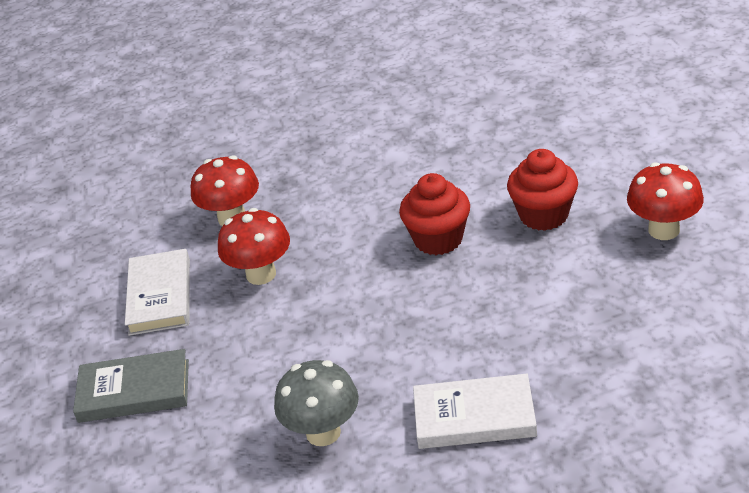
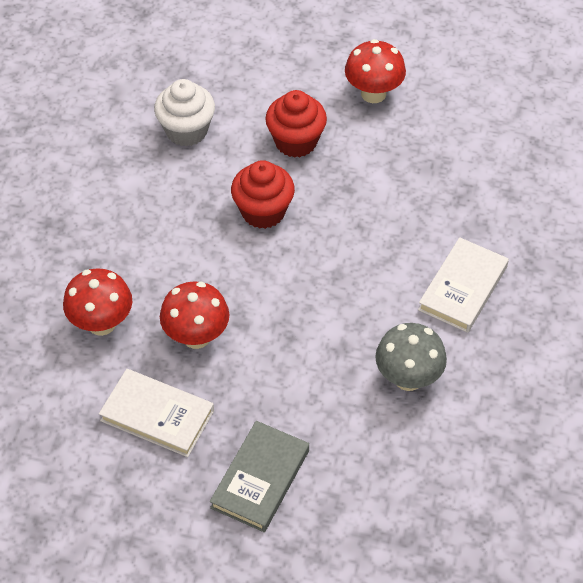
camera: 65 degrees left, 15 degrees up
(485, 151) = (186, 131): none -> white cupcake

